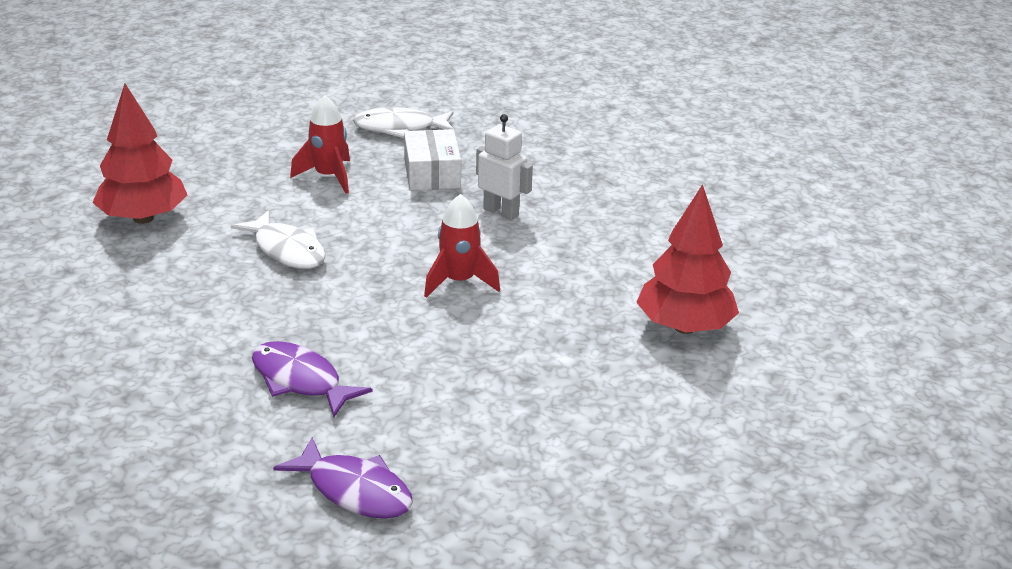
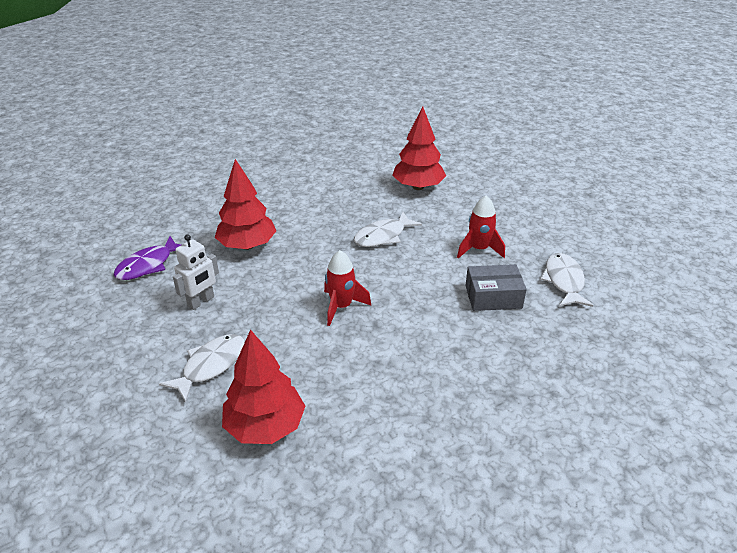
camera: 95 degrees right, 5 degrees up
(300, 381) = (247, 245): purple fish -> red tree
(432, 173) = (493, 296): white box -> grey box
(501, 212) = (438, 331): white robot -> white robot (201, 301)
(593, 382) = (211, 365): none -> white fish

